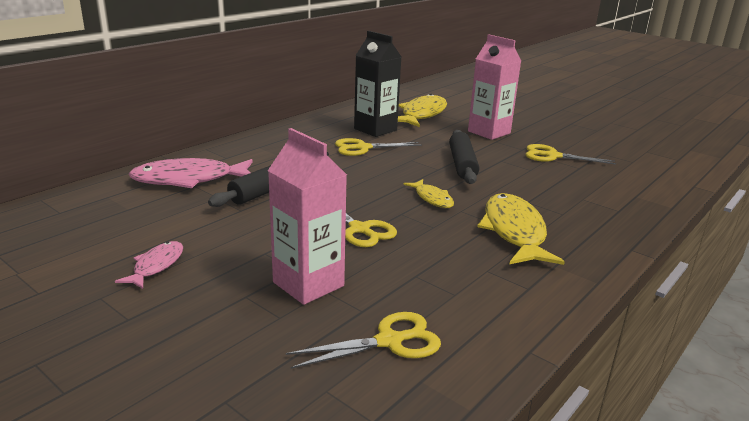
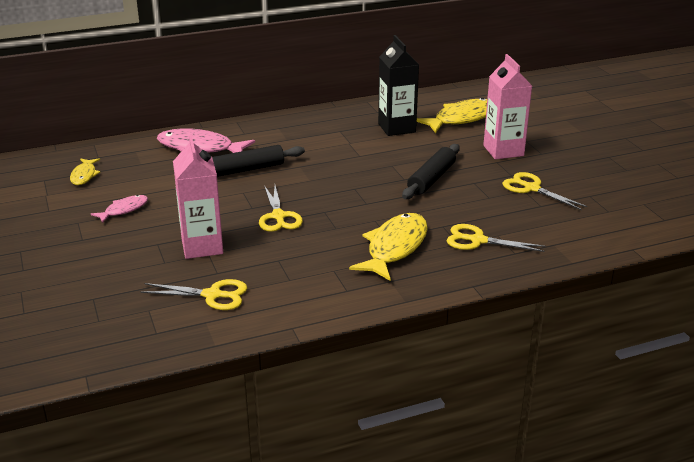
camera: 30 degrees right, 5 degrees up
(362, 148) = (362, 145): yellow scissors -> yellow scissors (477, 240)
(432, 198) = (364, 205): yellow fish -> yellow fish (84, 175)

